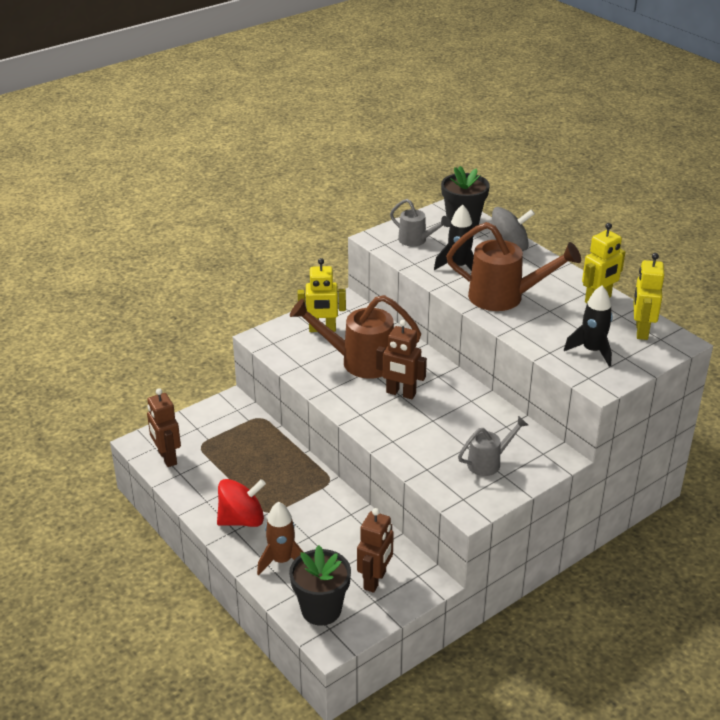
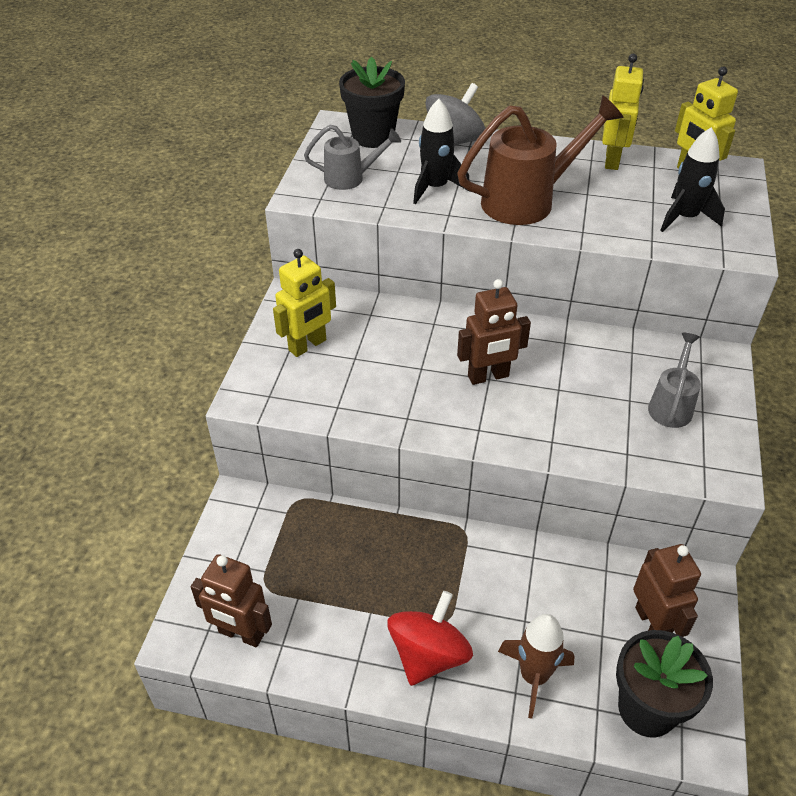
camera: 40 degrees left, 10 degrees up
(359, 362) = (398, 363): brown watering can -> none

